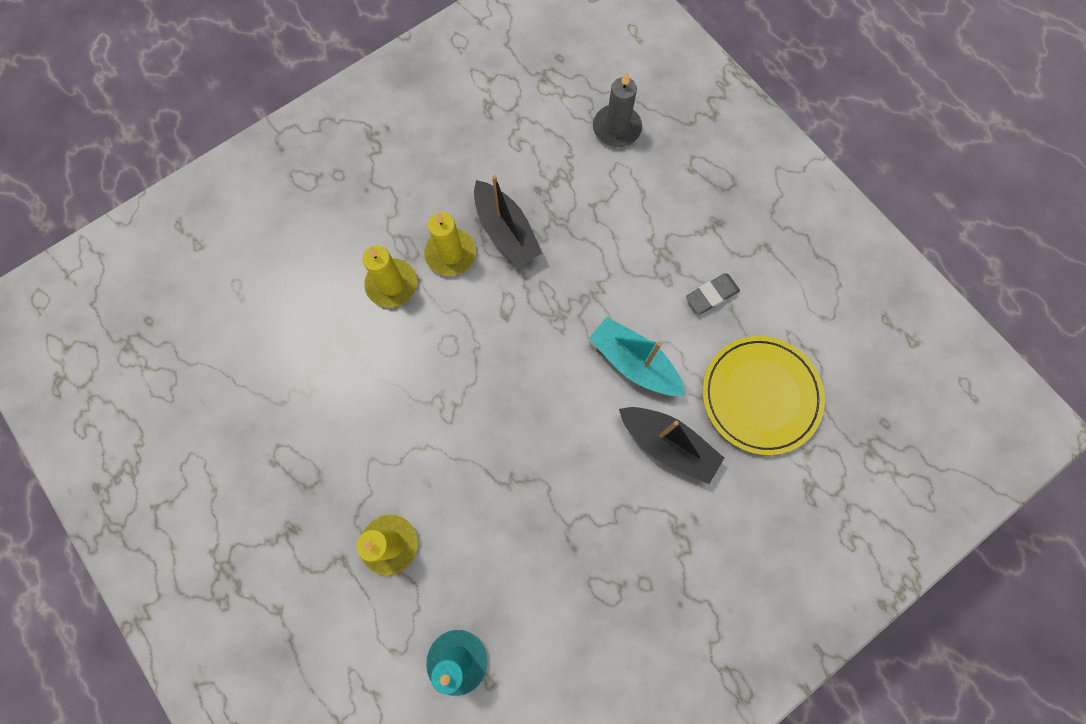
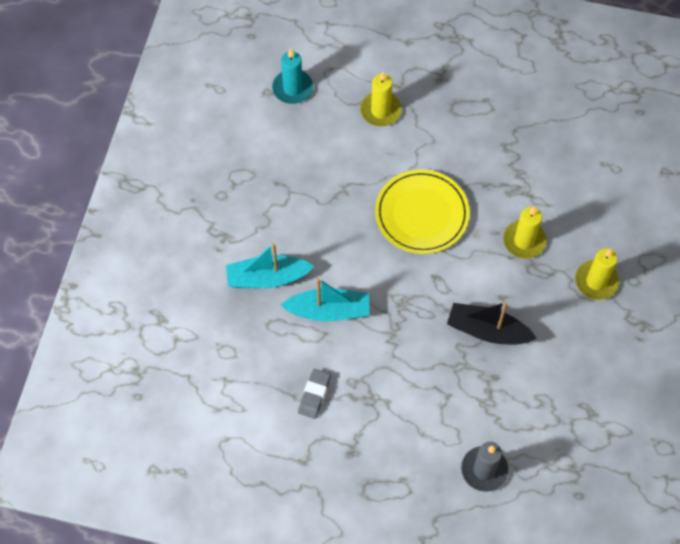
camera: 140 degrees right, 10 degrees down
(450, 254) = (508, 288): yellow candle -> yellow candle (596, 281)
(668, 445) = (267, 278): black boat -> turquoise boat
(760, 396) = (231, 352): yellow plate -> yellow plate (421, 214)

